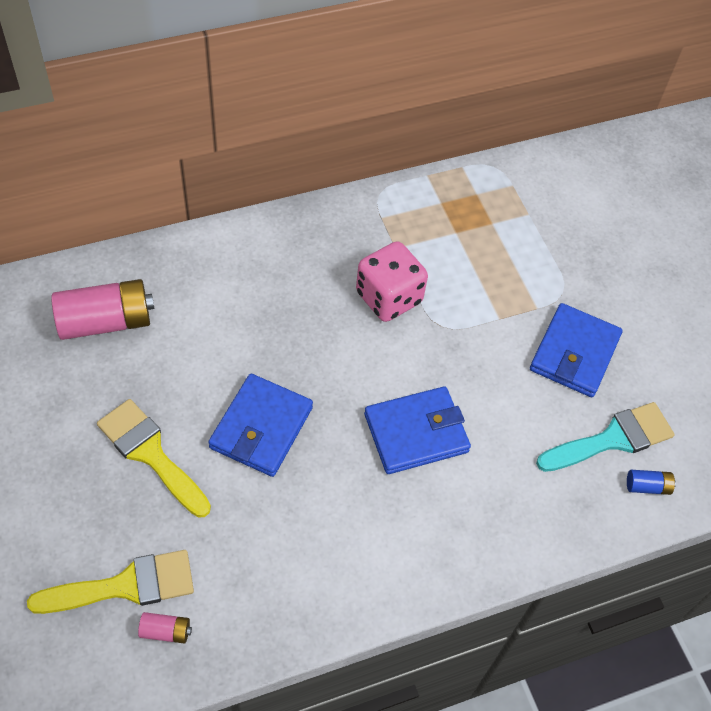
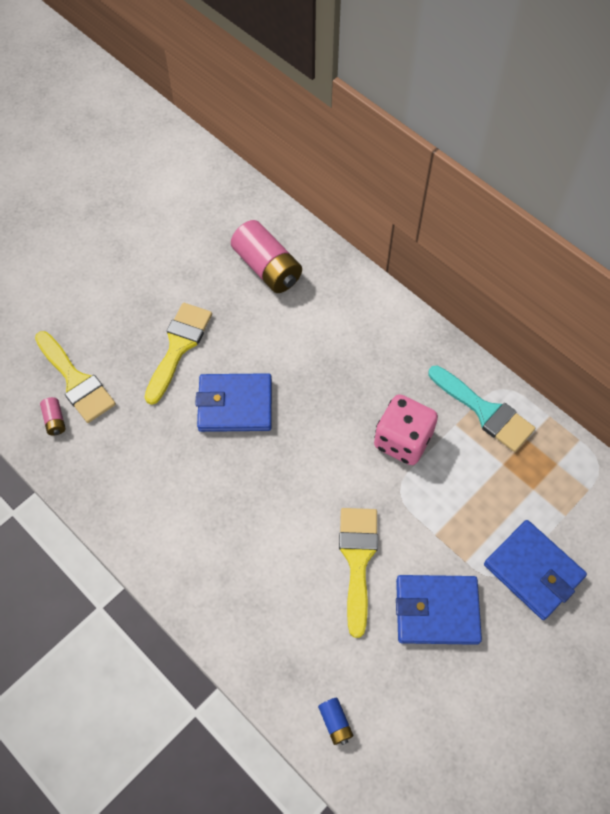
camera: 70 degrees right, 5 degrees up
(416, 433) = (288, 514): blue wallet -> blue wallet (533, 571)
(495, 394) = (357, 560): none -> yellow brush
(612, 439) = (367, 675): turquoise brush -> turquoise brush (485, 411)

